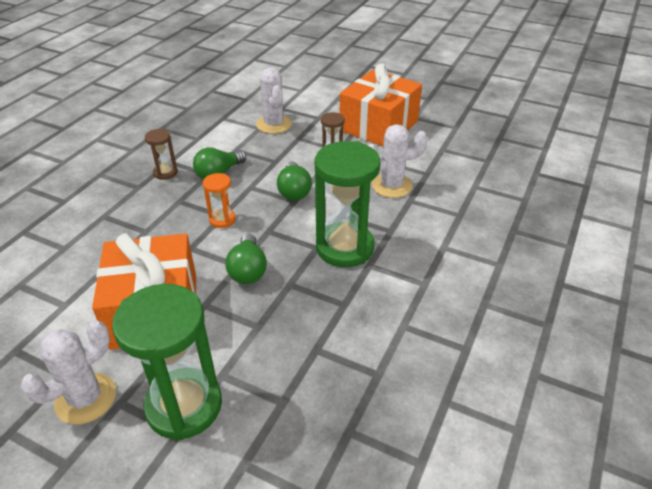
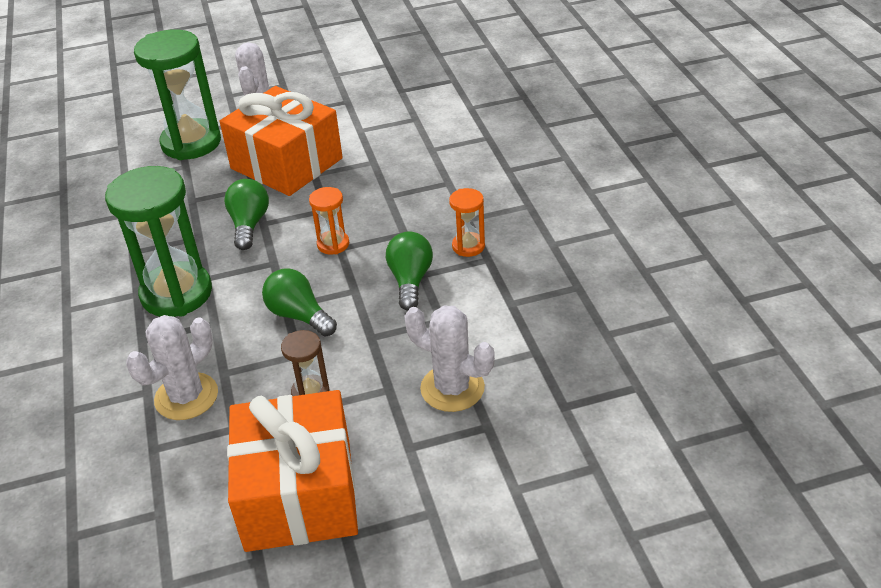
camera: 140 degrees right, 0 degrees up
(165, 173) = (468, 246): brown hourglass -> orange hourglass
(248, 270) = (249, 225): green light bulb -> green light bulb turned 45 degrees clockwise

